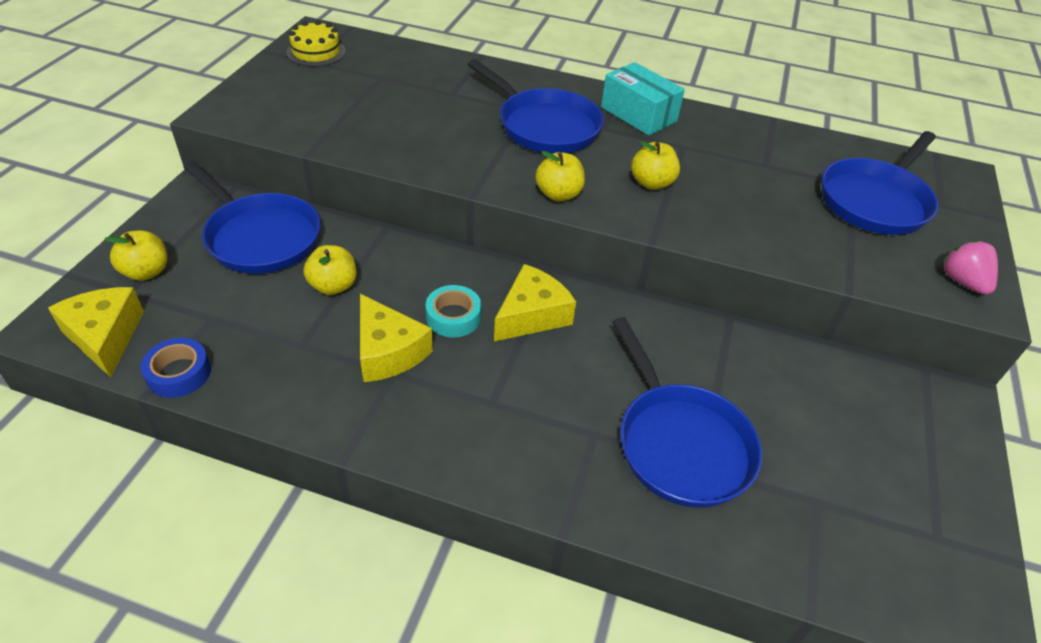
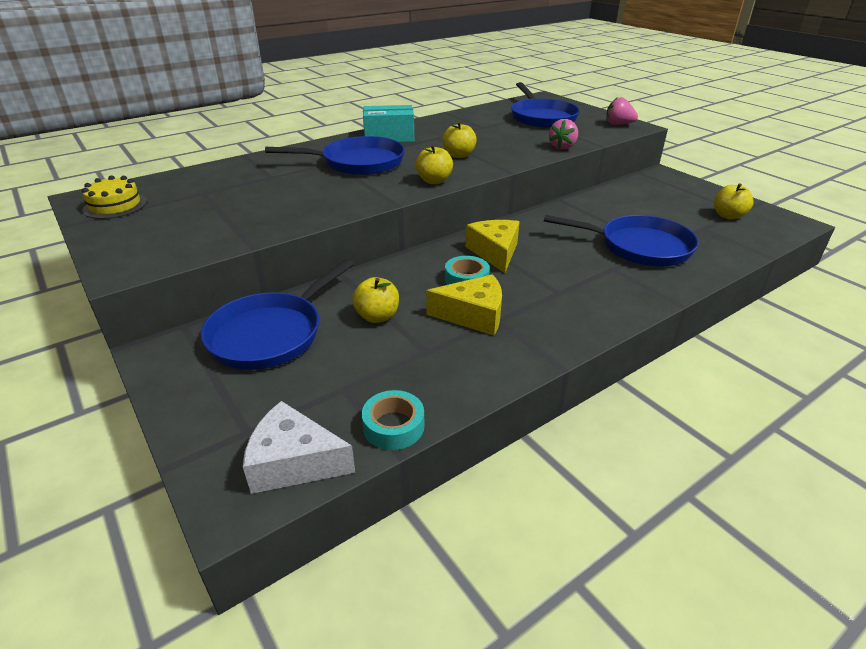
camera: 50 degrees left, 10 degrees down
(105, 336) = (294, 462): yellow cheese -> white cheese
(146, 272) = (232, 411): yellow apple -> yellow apple (728, 216)
(179, 373) = (393, 426): blue tape -> turquoise tape
(260, 237) = (271, 333): blue pan -> blue pan turned 135 degrees clockwise
(792, 256) = (562, 147): none -> pink strawberry

